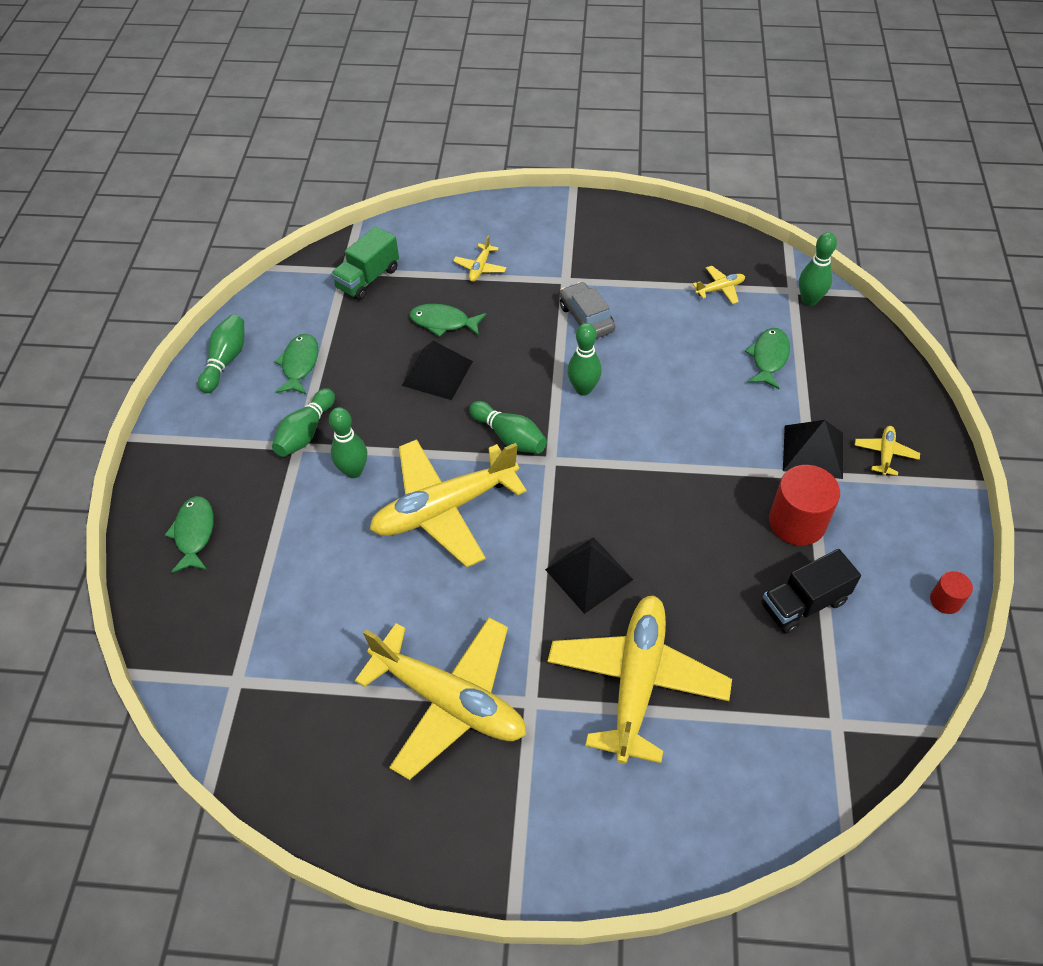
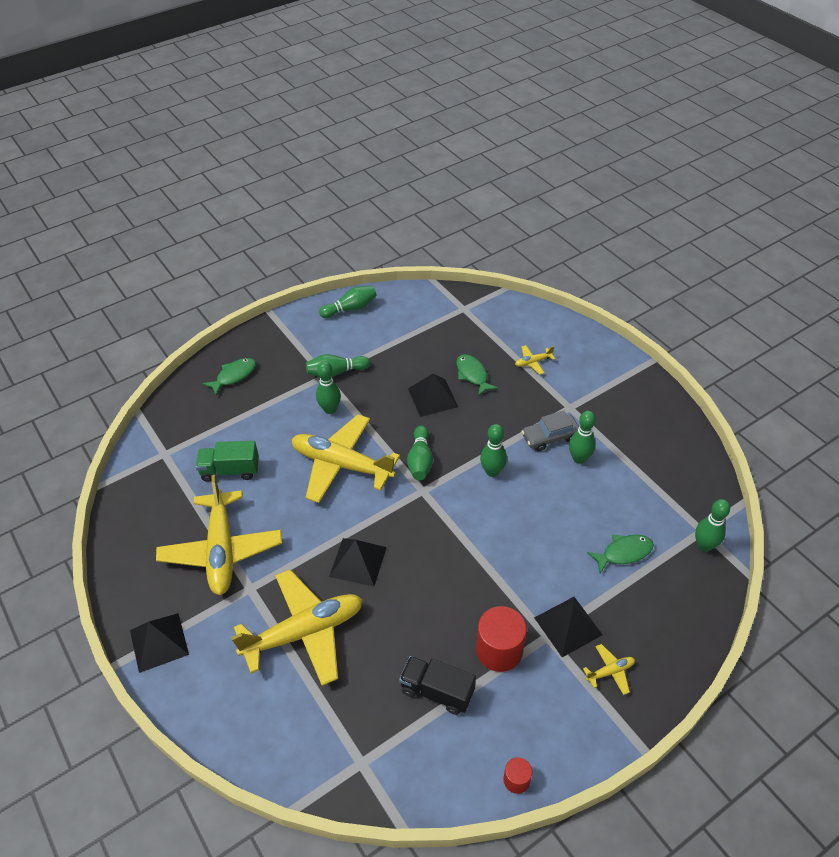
camera: 50 degrees right, 5 degrees down
(299, 364) = (378, 338): green fish -> none
(368, 278) = (468, 321): green truck -> green truck (230, 470)
(522, 847) = (159, 642): none -> black pyramid
(586, 318) = (550, 437): grey car -> grey car turned 135 degrees counterclockwise
(633, 315) = (579, 458): none -> green bowling pin
(720, 289) = (655, 489): yellow plane -> none

